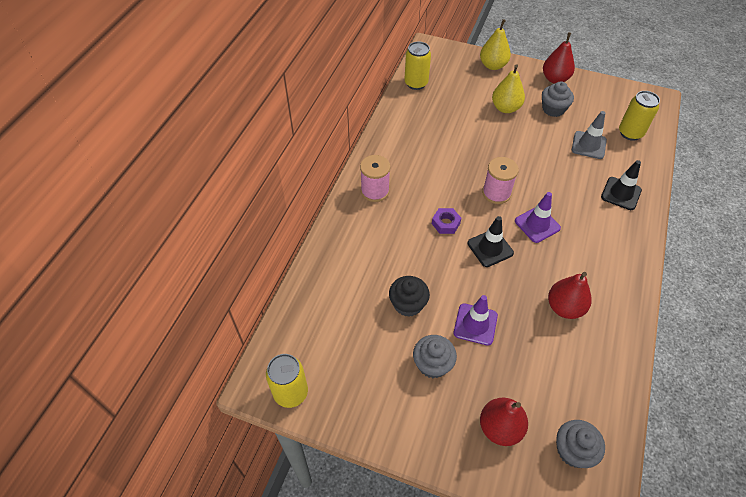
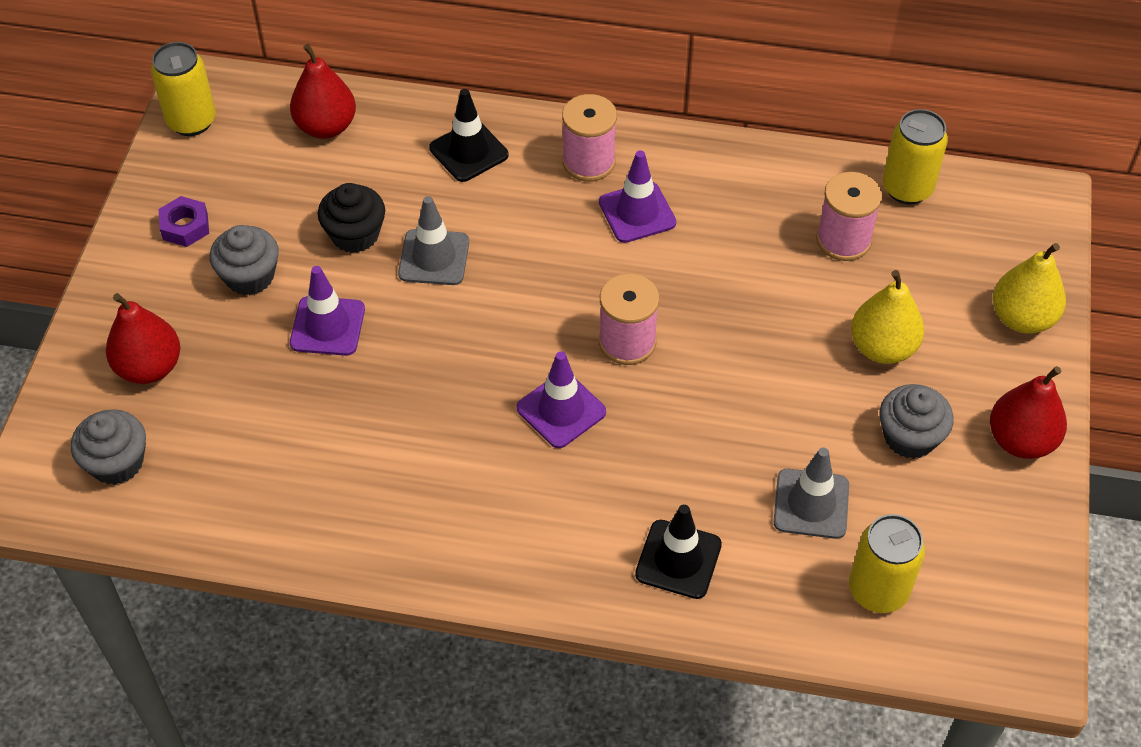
camera: 80 degrees right, 0 degrees up
(413, 177) = (637, 213): none -> purple traffic cone
(431, 267) = (434, 258): none -> grey traffic cone
(443, 108) = (843, 240): none -> pink spool
(445, 223) = (534, 270): purple nut -> purple nut (185, 226)
(490, 248) = (490, 338): black traffic cone -> black traffic cone (469, 151)
(564, 307) = (377, 453): red pear -> red pear (326, 126)

